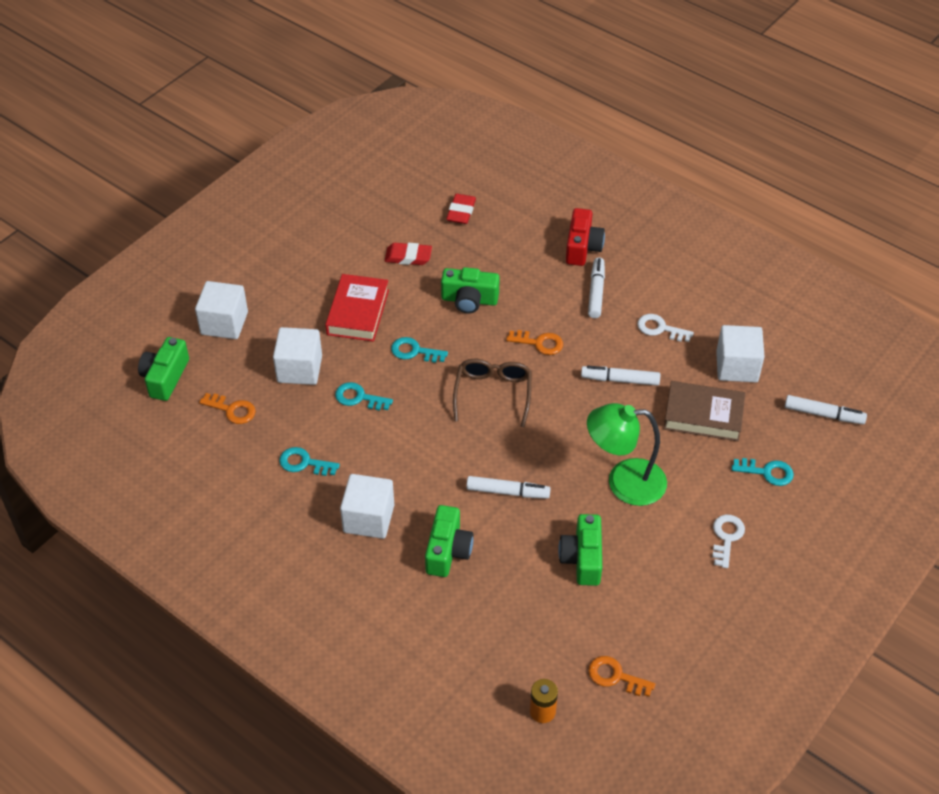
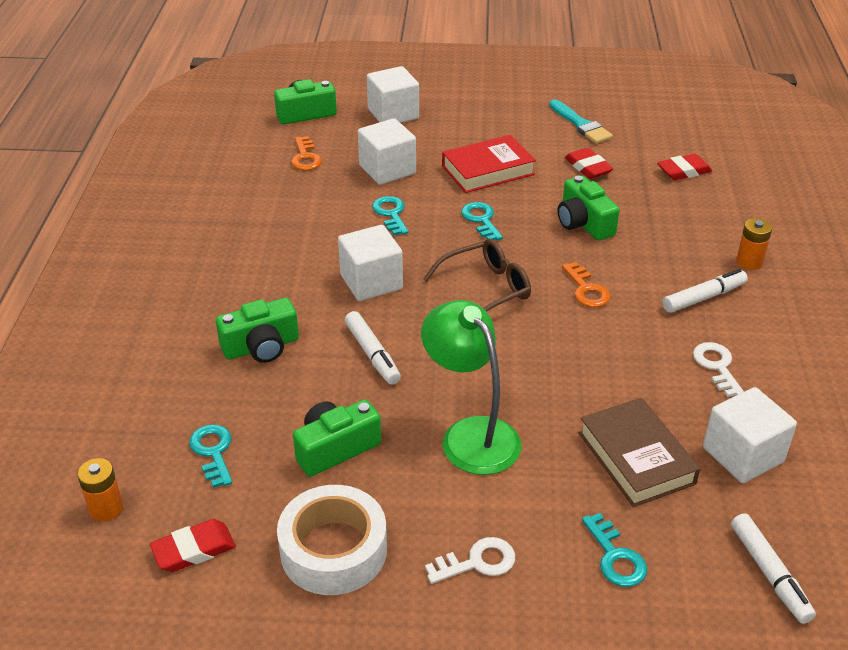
camera: 55 degrees right, 10 degrees down
(304, 463) = (285, 218): turquoise key -> turquoise key (213, 452)
(352, 226) = (581, 124): none -> turquoise brush
(368, 518) = (256, 281): white cube -> white cube (371, 282)
(582, 247) = (749, 262): red camera -> orange battery
(615, 676) = (194, 550): orange key -> red eraser
(620, 380) = (608, 368): white marker -> none
(668, 603) = (333, 550): none -> white tape

